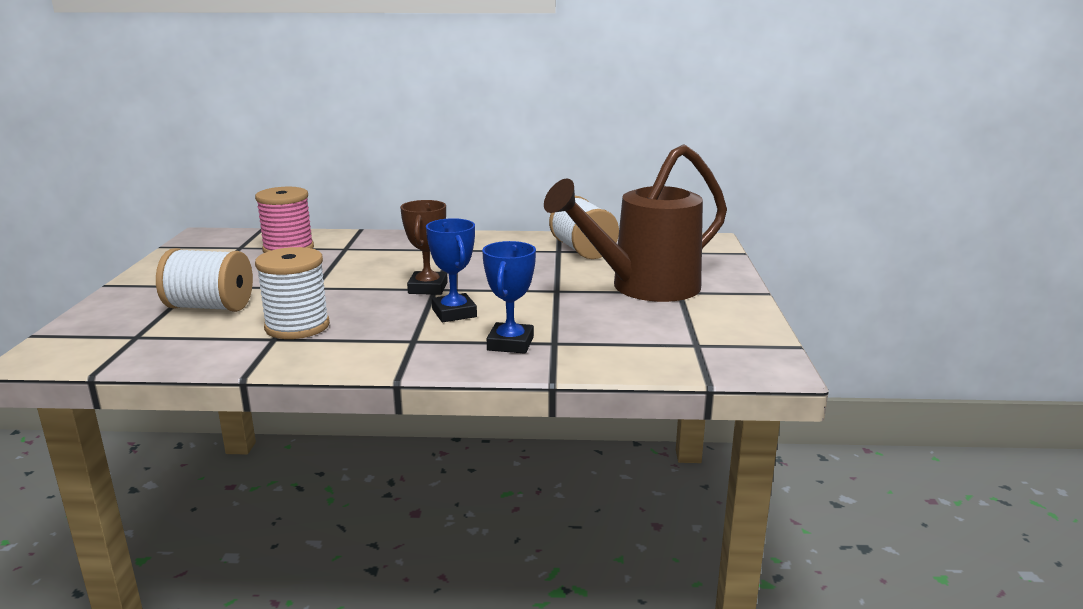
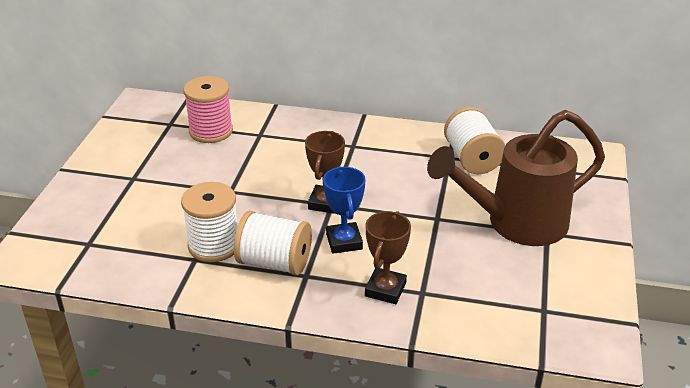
camera: 10 degrees right, 15 degrees up
(210, 307) = (145, 210): white spool -> white spool (274, 262)
(510, 343) = (385, 289): blue trophy -> brown trophy

